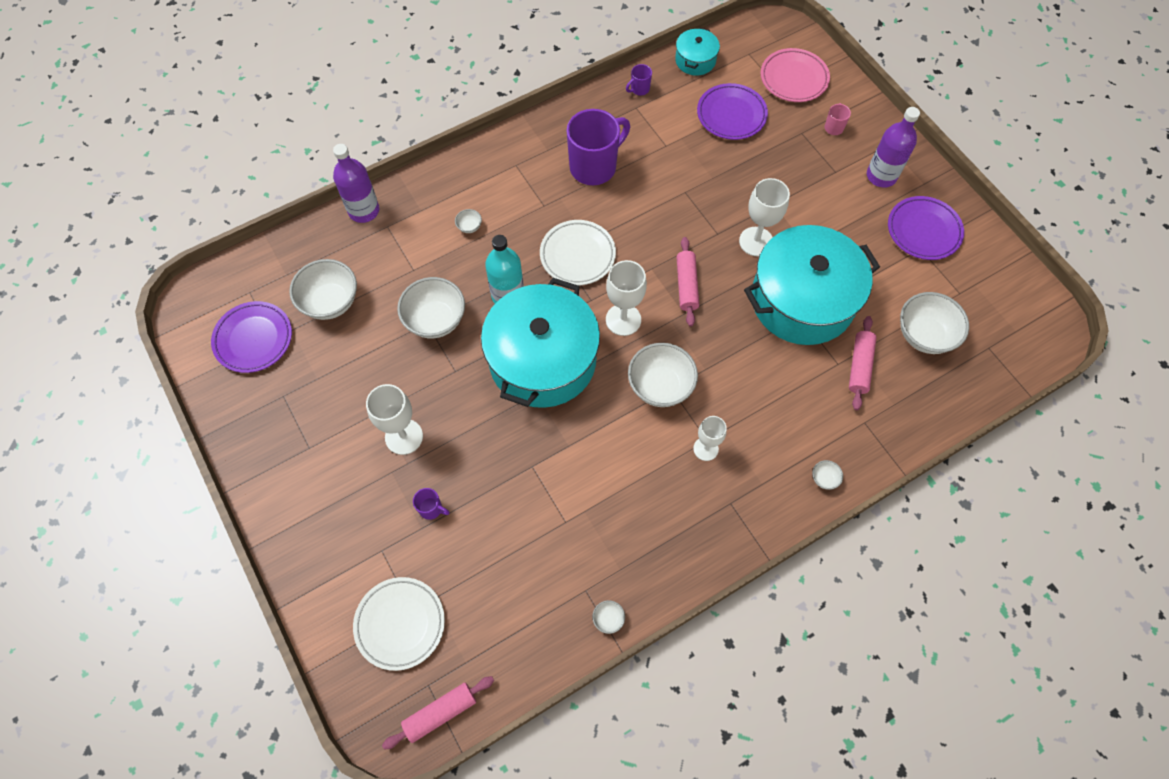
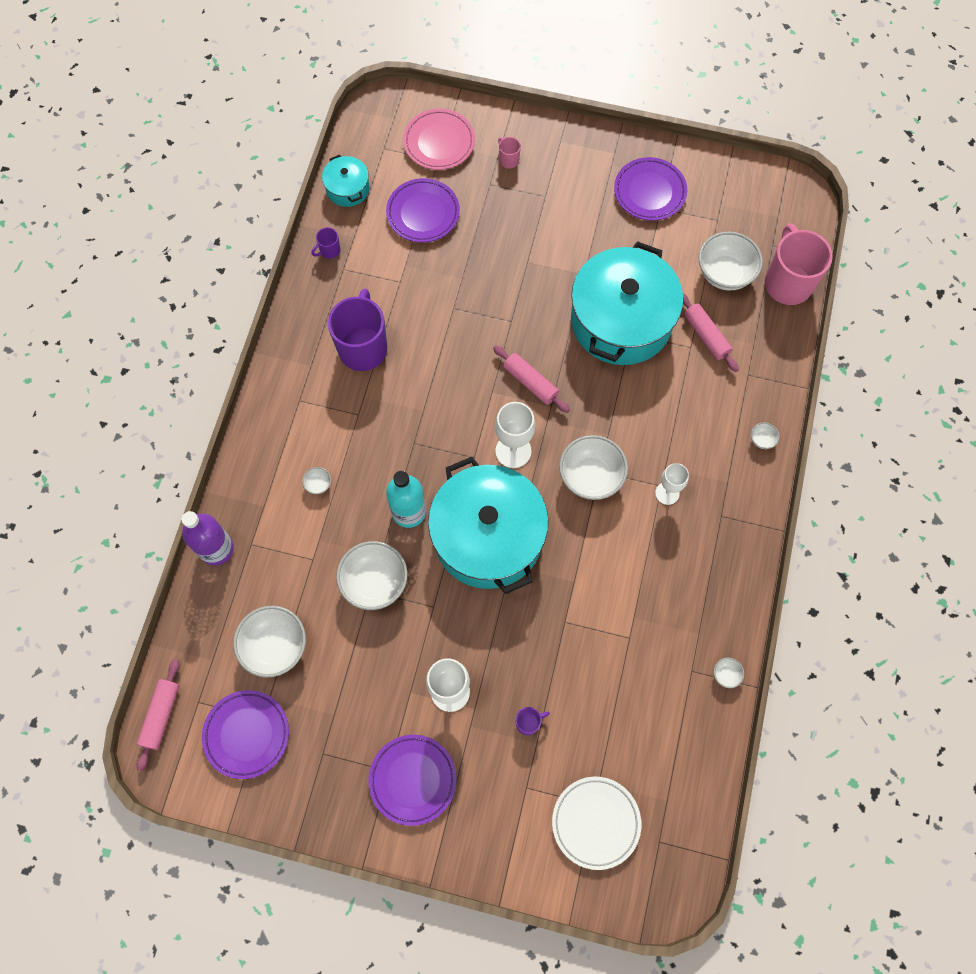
camera: 45 degrees left, 5 degrees up
(317, 469) = (413, 780): none -> purple plate
(440, 713) = (687, 850): pink rolling pin -> pink rolling pin (161, 715)
(577, 255) = (427, 431): white plate -> none
(639, 89) = (329, 251): purple mug -> purple mug turned 45 degrees clockwise
(756, 241) = (544, 303): white goblet -> none
(881, 176) = (580, 172): purple bottle -> none
(972, 384) = (787, 282): none -> pink mug

